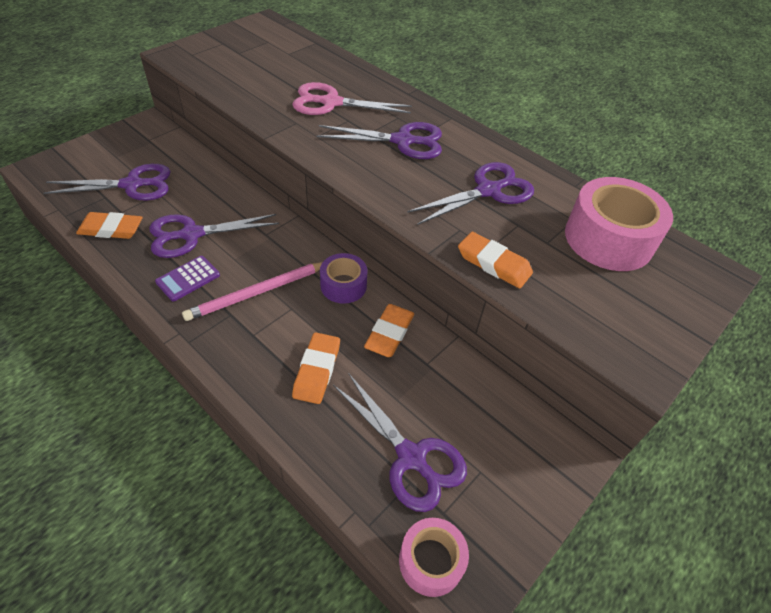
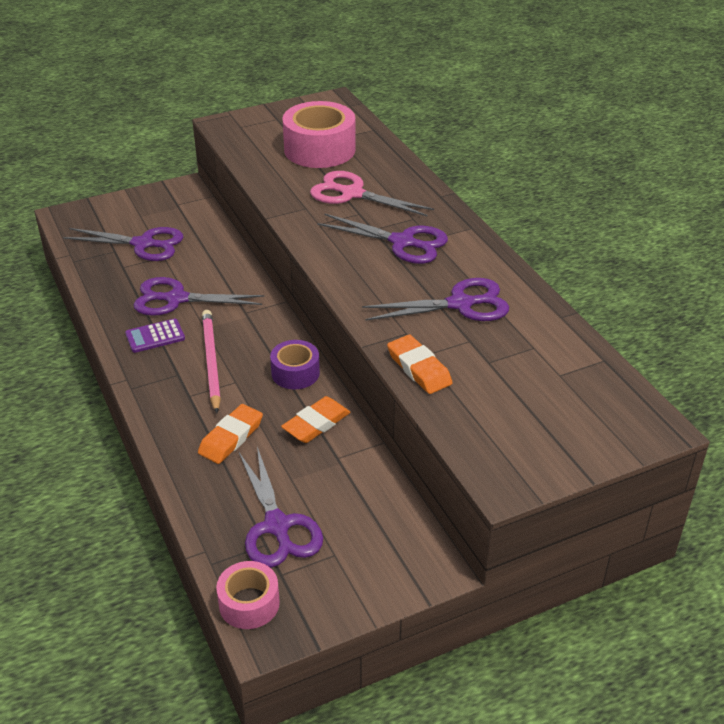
camera: 25 degrees right, 10 degrees down
(111, 229) = (108, 280): orange eraser -> none
(257, 293) = (211, 362): pink pencil -> pink pencil turned 90 degrees clockwise
(608, 239) = (557, 372): pink tape -> pink tape (319, 149)

